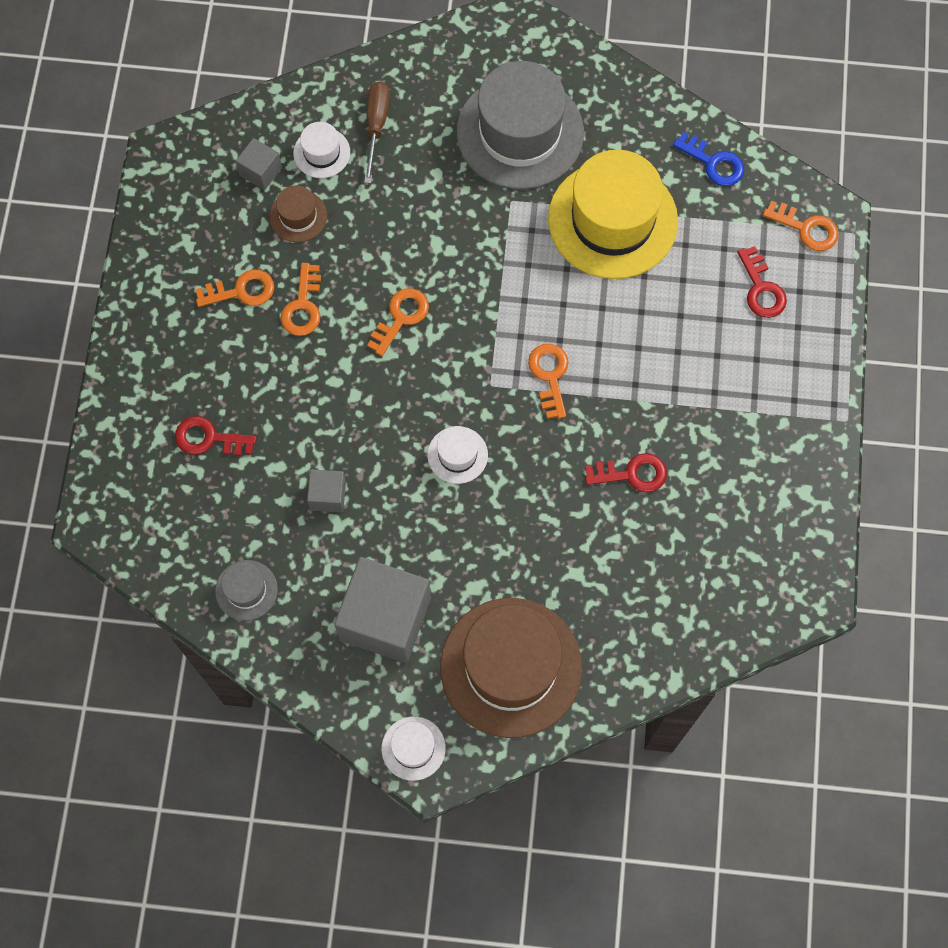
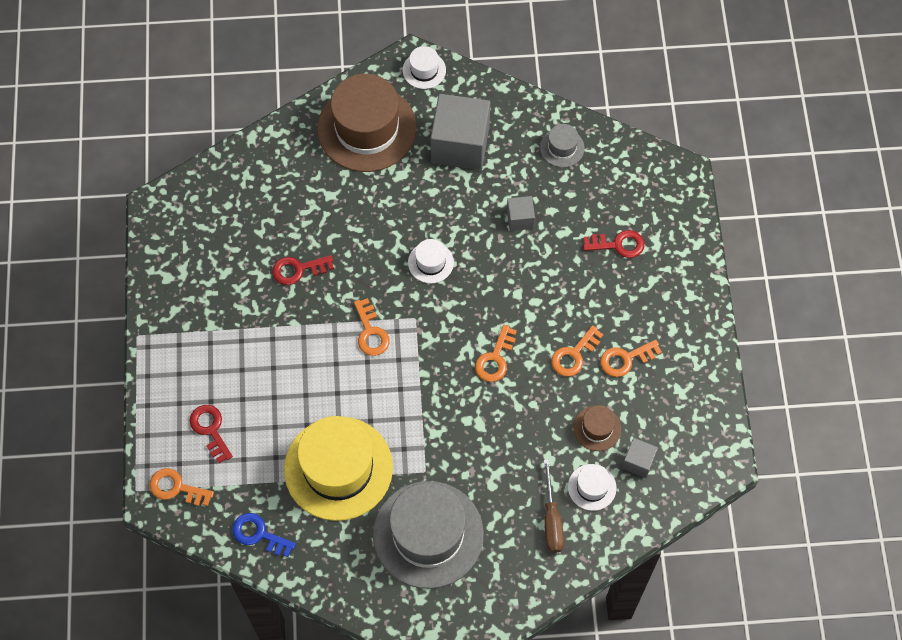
camera: 170 degrees right, 5 degrees down
(303, 306) = (574, 355): orange key -> orange key turned 135 degrees counterclockwise

